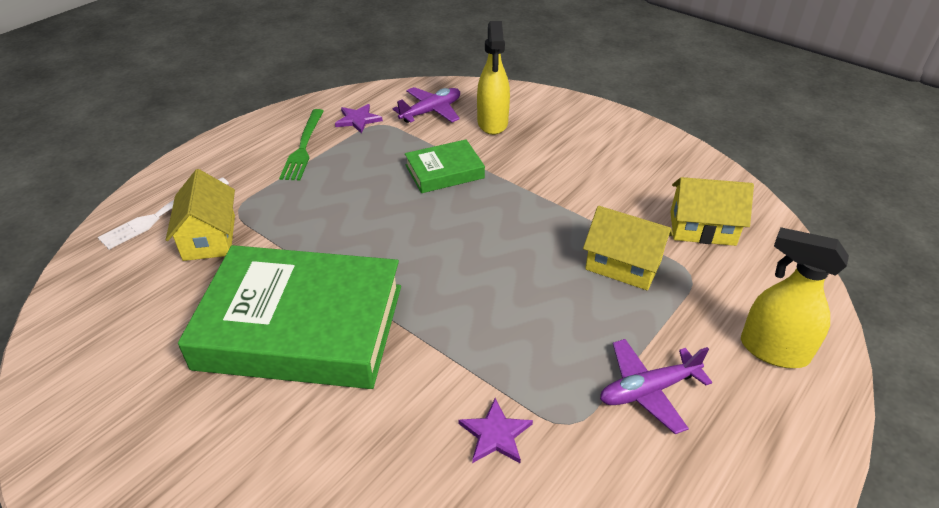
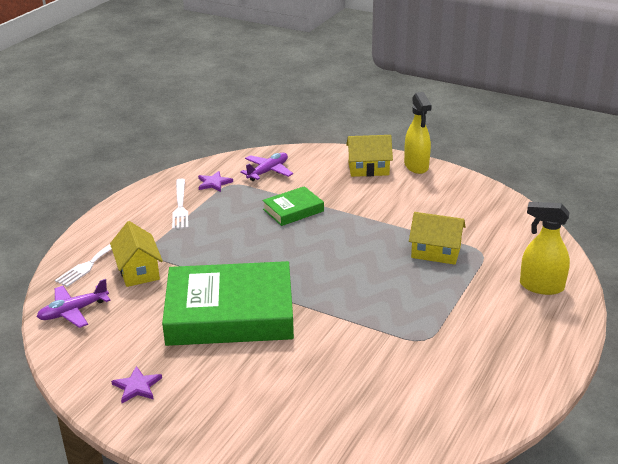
camera: 10 degrees left, 10 degrees down
(303, 147) = (180, 206): green fork -> white fork
(492, 123) = (317, 174): yellow spray bottle -> yellow spray bottle (416, 166)
(495, 434) = (379, 351): purple star -> purple star (137, 386)
(648, 390) = (468, 317): purple plane -> purple plane (73, 311)
(702, 228) = (483, 224): yellow house -> yellow house (368, 169)

